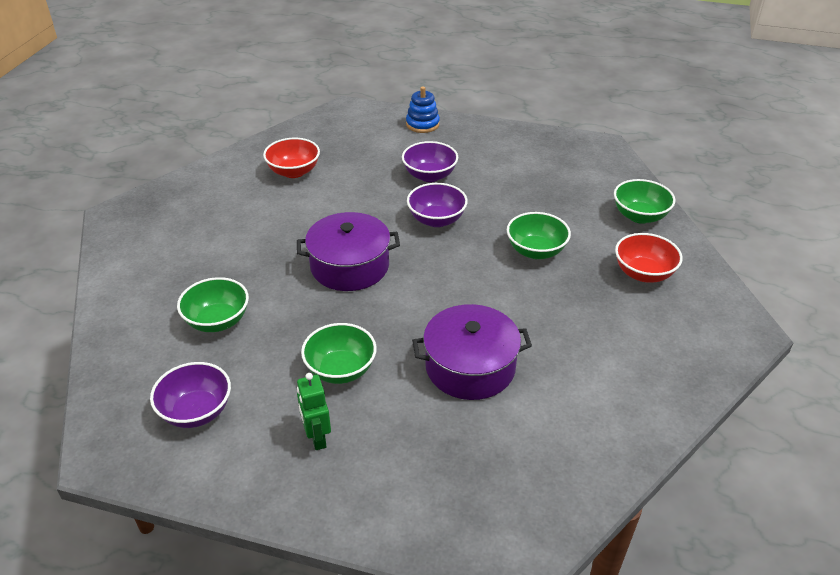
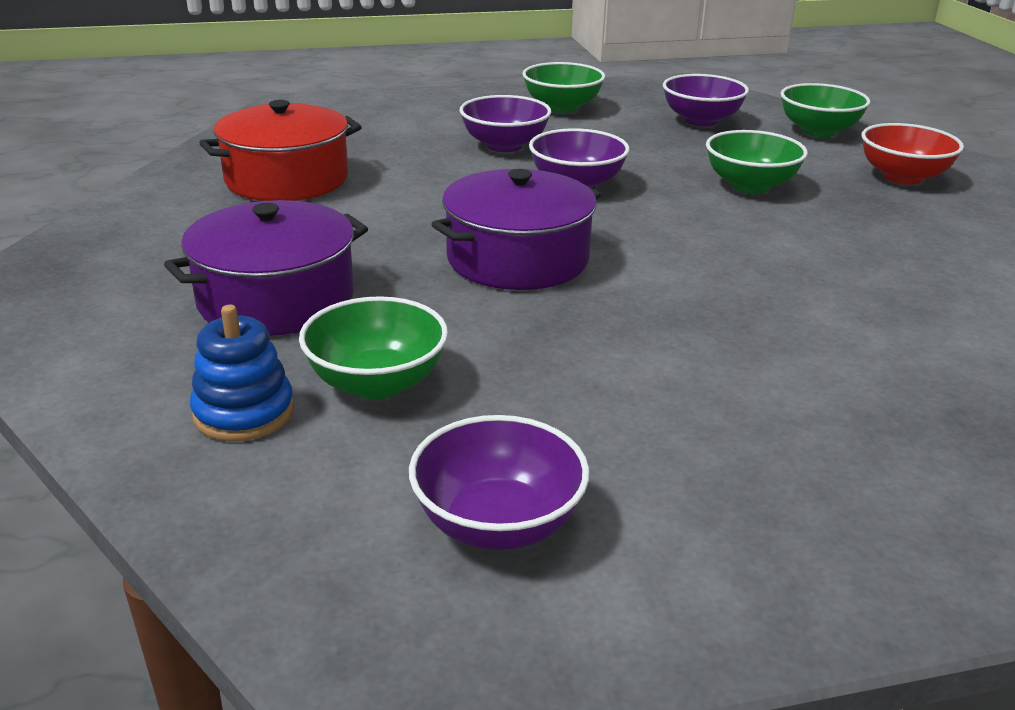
camera: 30 degrees left, 10 degrees down
(294, 172) = (287, 179): red bowl -> red pot
(317, 437) = (760, 481): green robot -> none
(341, 370) = (673, 381): green bowl -> green bowl (562, 107)
(422, 124) = (425, 102): blue stacking toy -> blue stacking toy (244, 413)
(470, 367) = (849, 320): purple pot -> purple pot (276, 299)
(572, 185) = (701, 120): none -> purple bowl

